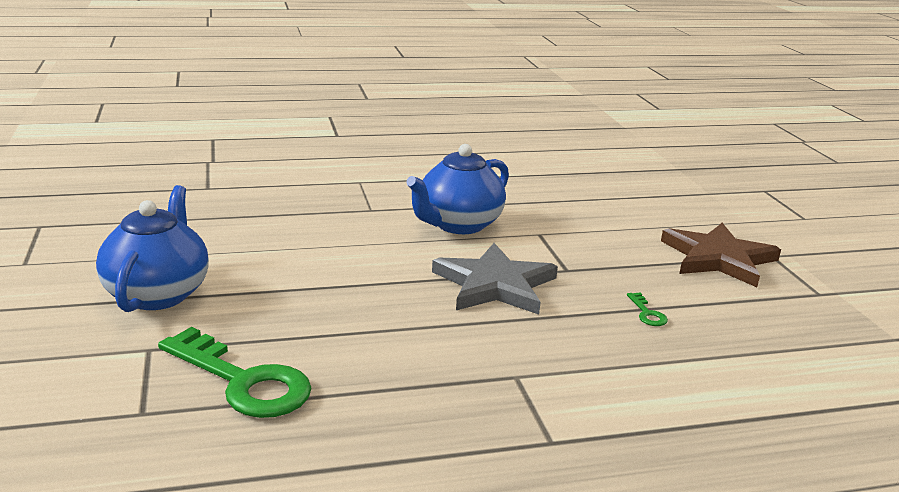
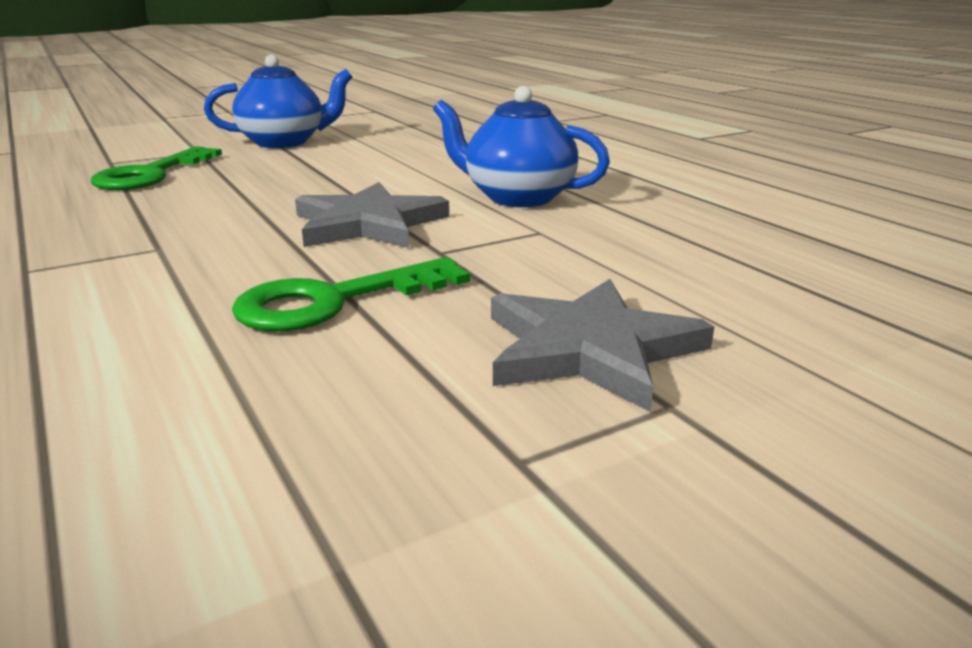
camera: 75 degrees right, 0 degrees up
(647, 313) = (335, 301): green key -> green key, size x2.46
(718, 258) = (589, 349): brown star -> grey star

